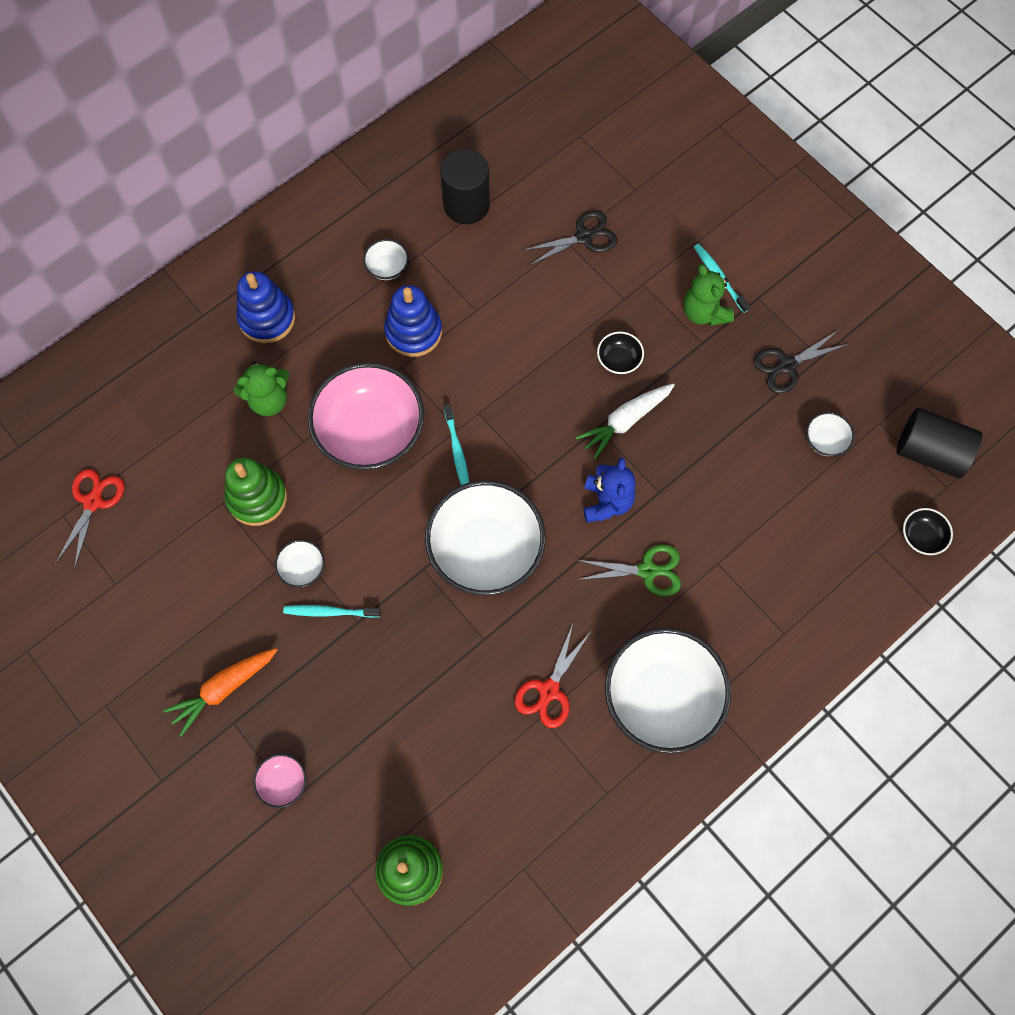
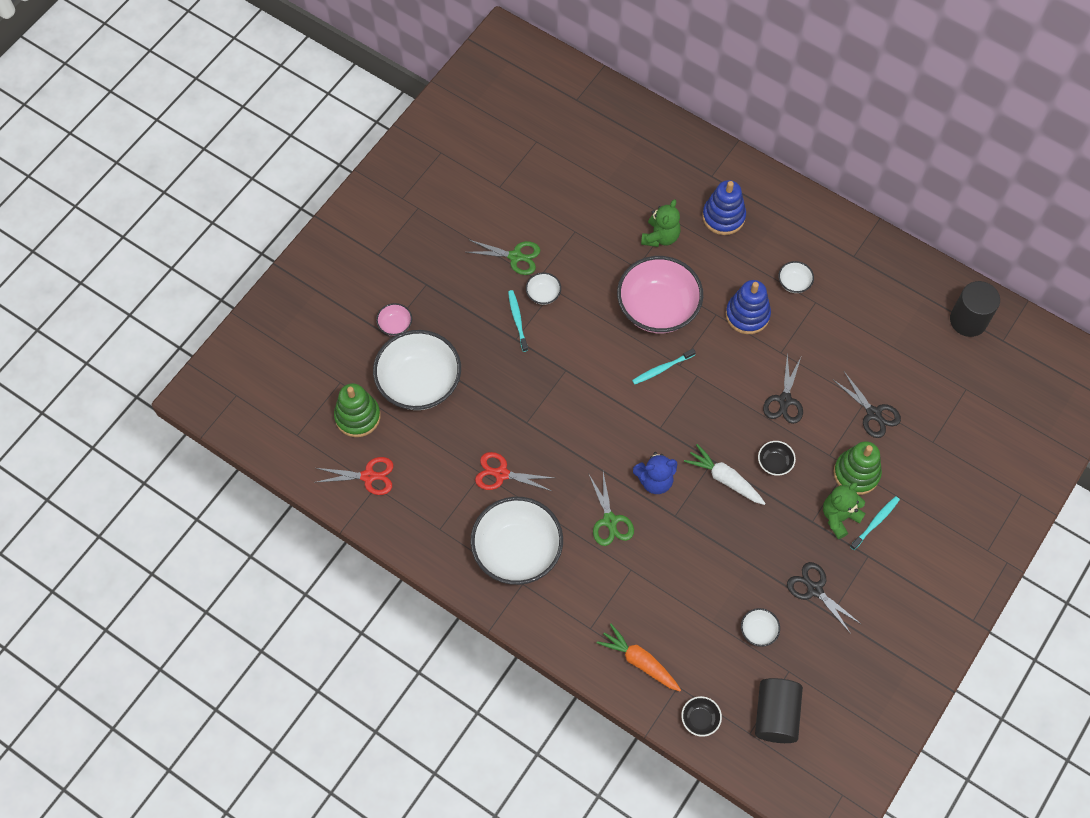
camera: 75 degrees right, 5 degrees down
(93, 502) = (551, 155): red scissors -> red scissors (368, 476)
(224, 689) = (447, 272): orange carrot -> orange carrot (639, 661)
(232, 590) = (515, 256): none -> green scissors
(257, 498) = (585, 251): green stacking toy -> green stacking toy (856, 473)
(269, 400) = (660, 237): green teddy bear -> green teddy bear turned 120 degrees counterclockwise
(466, 205) = (869, 322): black cylinder -> black cylinder (968, 320)
(486, 550) = (592, 407): white bowl -> white bowl (419, 383)
(540, 325) = (785, 400): none -> black scissors

